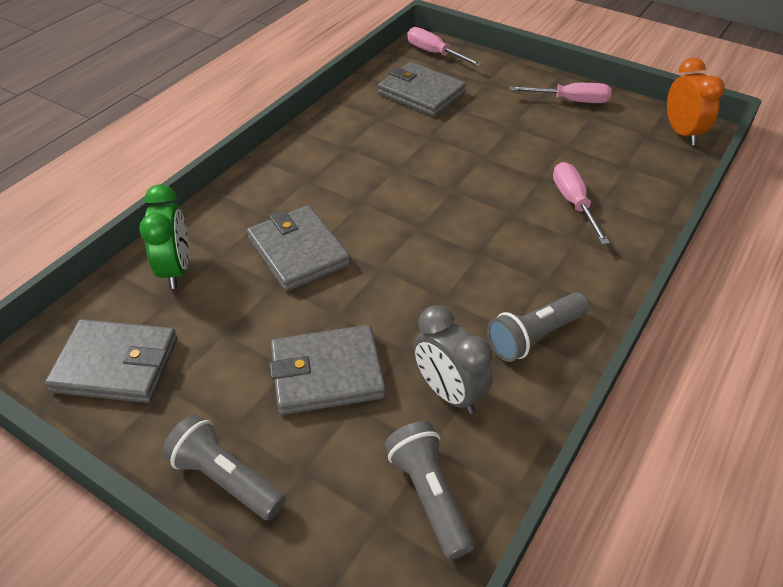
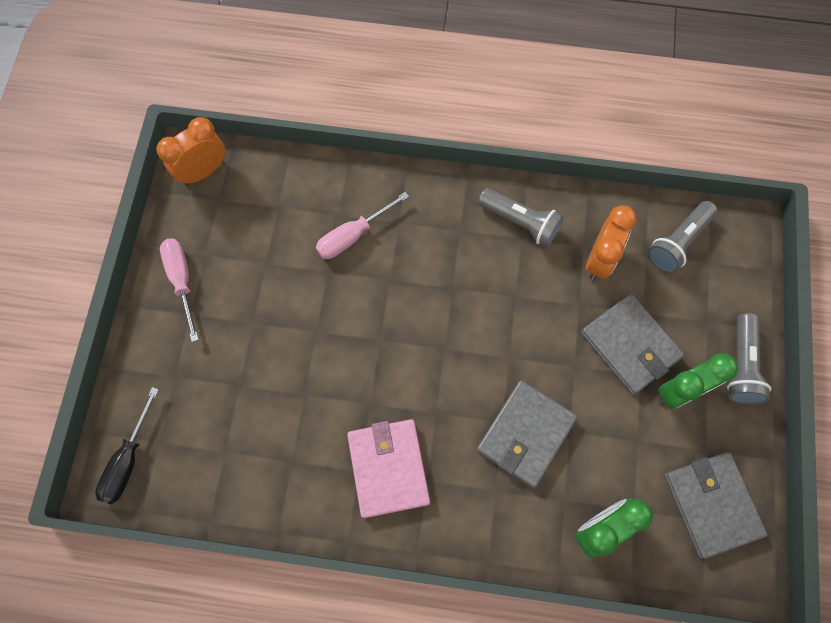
camera: 115 degrees left, 25 degrees up
(245, 396) = (680, 391): none -> green clock
(335, 162) = (388, 468): none -> pink wallet
(421, 93) = (225, 438): grey wallet -> none
(434, 53) = (128, 460): pink screwdriver -> black screwdriver
(448, 392) = (599, 260): grey clock -> orange clock

